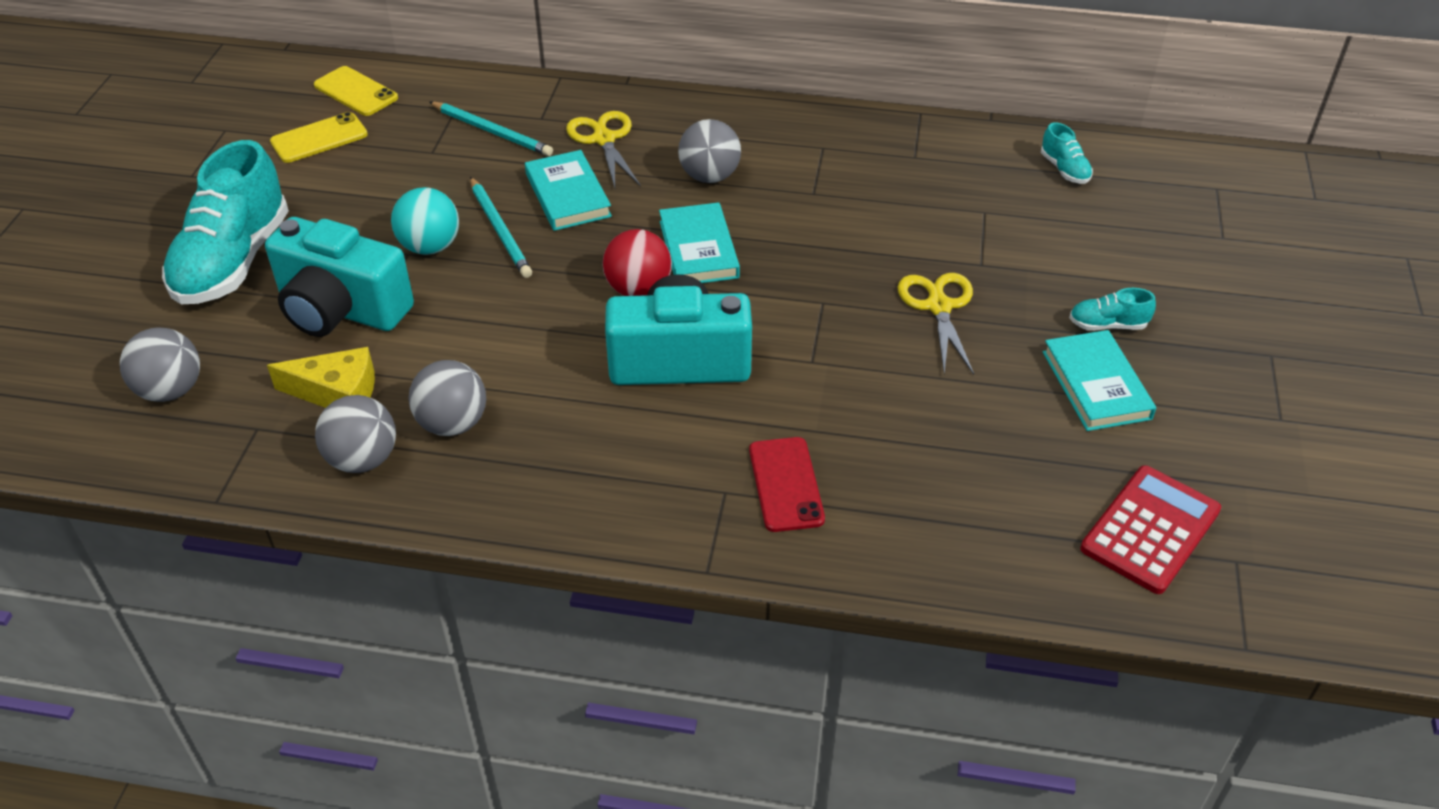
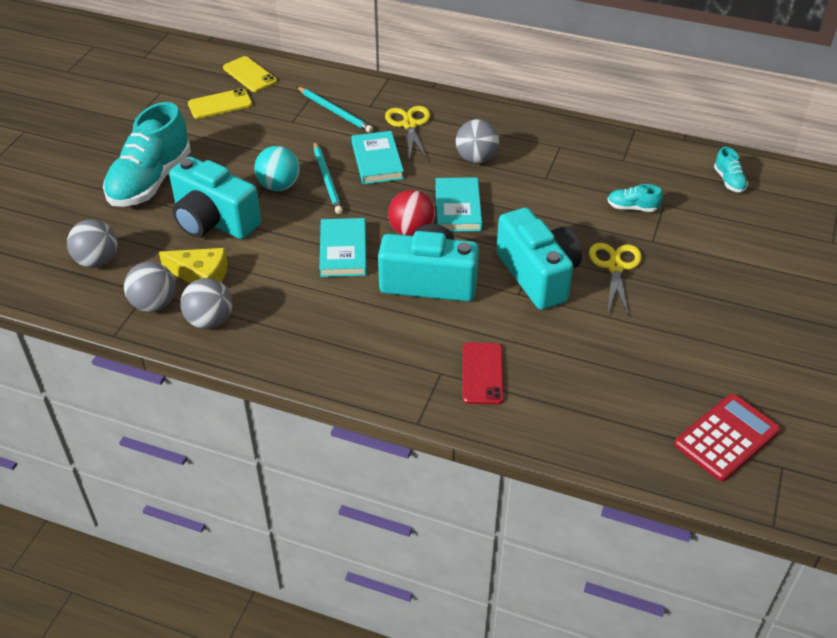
camera: 10 degrees right, 0 degrees up
(453, 423) = (271, 305): grey ball -> grey ball (154, 304)
(833, 331) = (538, 275): none -> turquoise camera
(1096, 385) = (713, 334): turquoise book -> turquoise book (343, 251)
(1107, 325) = (732, 294): turquoise shoe -> turquoise shoe (632, 207)

